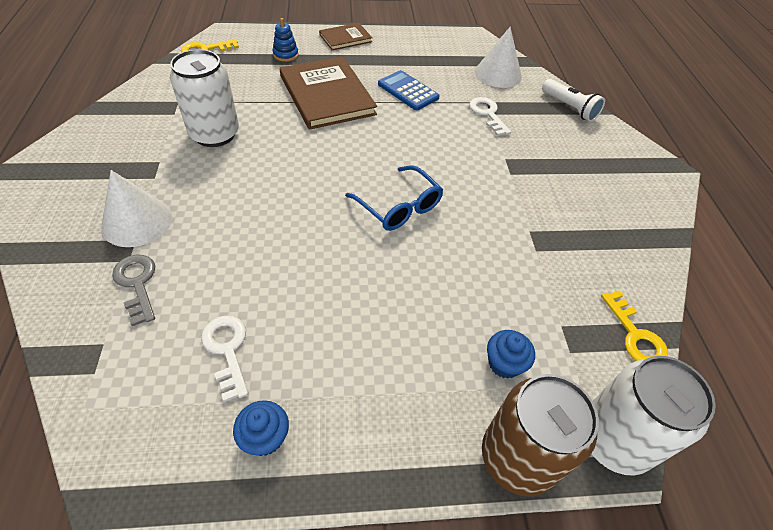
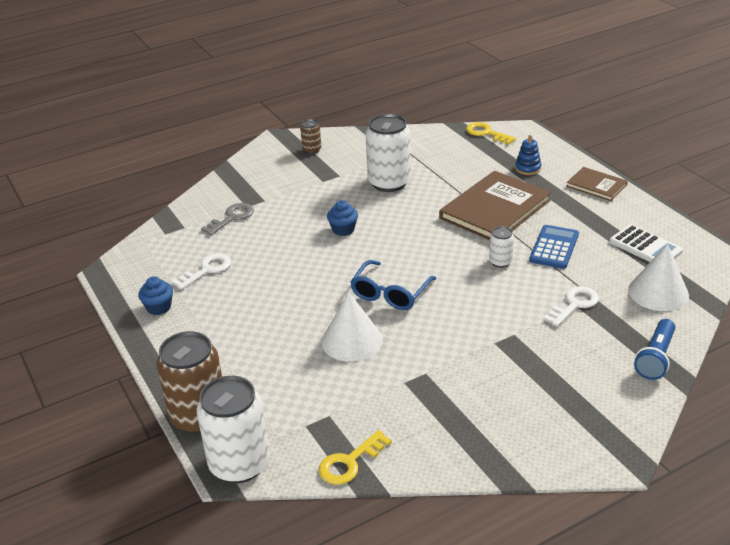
camera: 70 degrees right, 15 degrees down
(79, 161) = (312, 150): none -> brown can
(137, 221) = (279, 194): white cone -> white cone (352, 340)
(404, 124) = (500, 262): none -> white can
(441, 55) = (645, 247): none -> white calculator
(504, 363) = (272, 392): blue cupcake -> blue cupcake (343, 229)
(569, 108) = (655, 358): white flashlight -> blue flashlight

